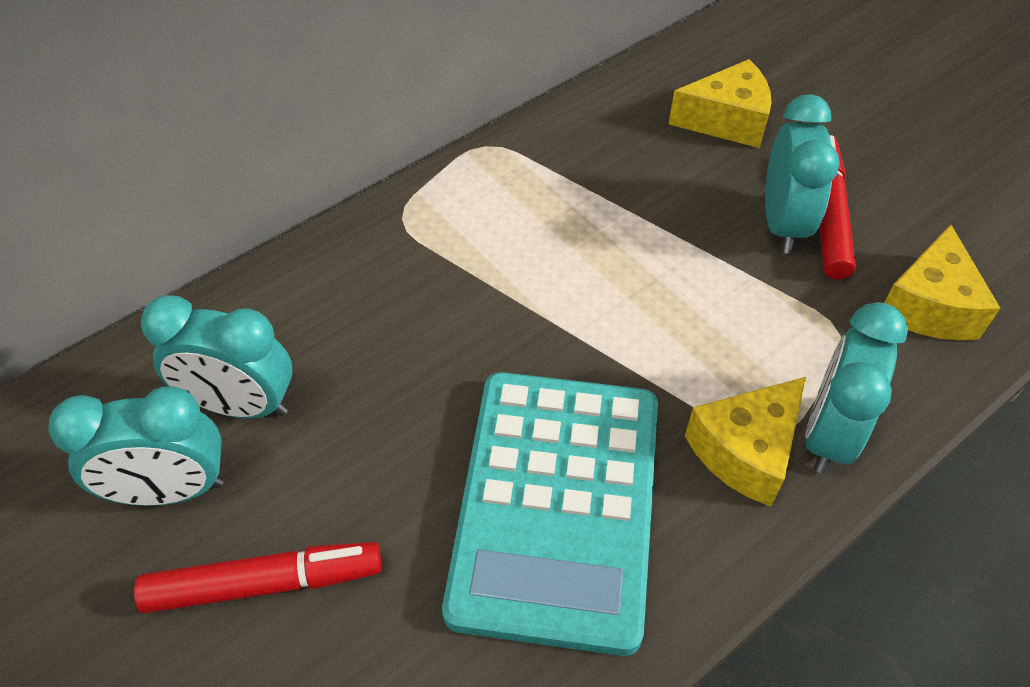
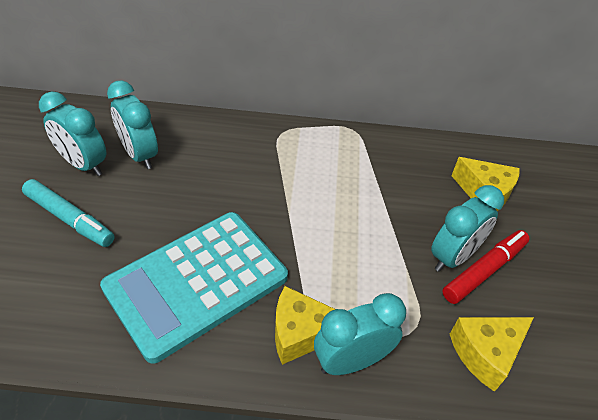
camera: 40 degrees right, 5 degrees down
(264, 583) = (70, 219): red marker -> turquoise marker

